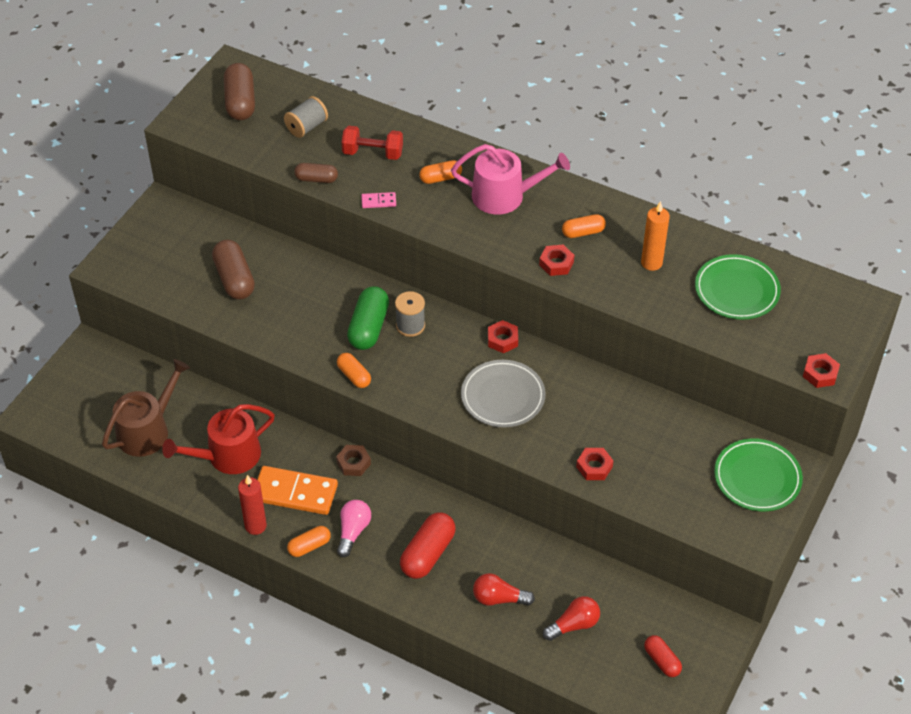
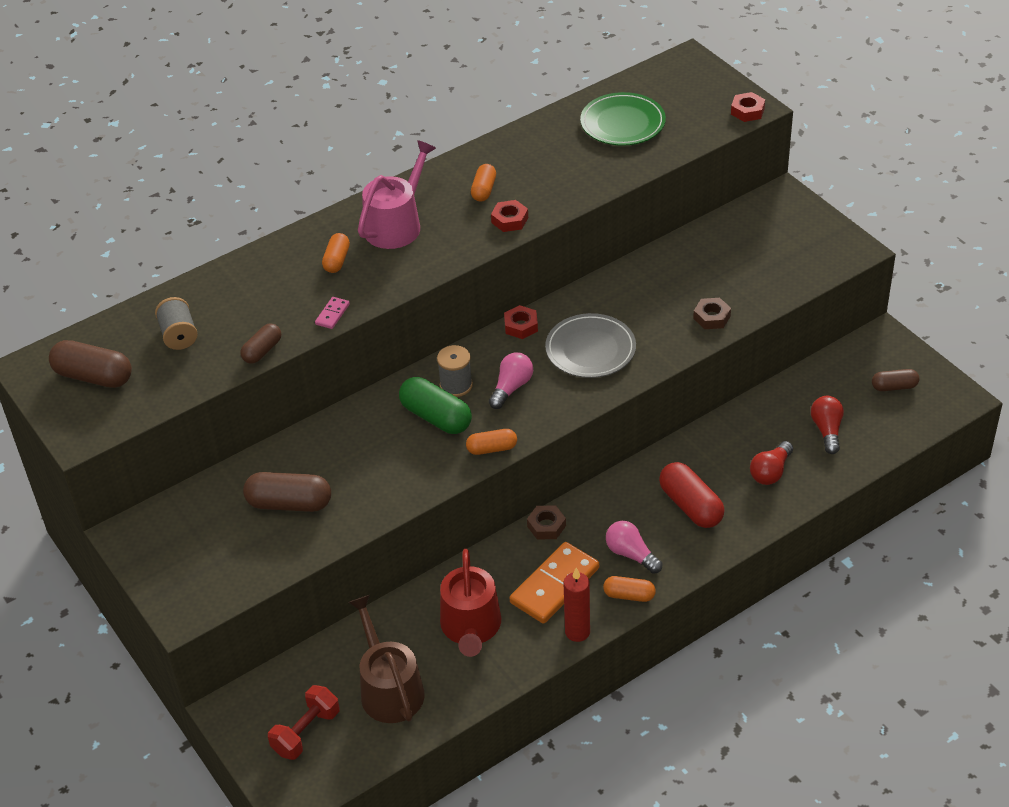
camera: 60 degrees left, 5 degrees down
(309, 546) = (629, 595): orange capsule -> orange capsule turned 75 degrees counterclockwise
(373, 153) = (260, 297): red dumbbell -> red dumbbell (306, 732)
(428, 362) = (511, 387): none -> pink light bulb
(594, 467) = (711, 317): red nut -> brown nut
(651, 263) = (553, 161): orange candle -> none
(662, 661) = (894, 387): red capsule -> brown capsule
(757, 478) = (784, 222): green plate -> none

